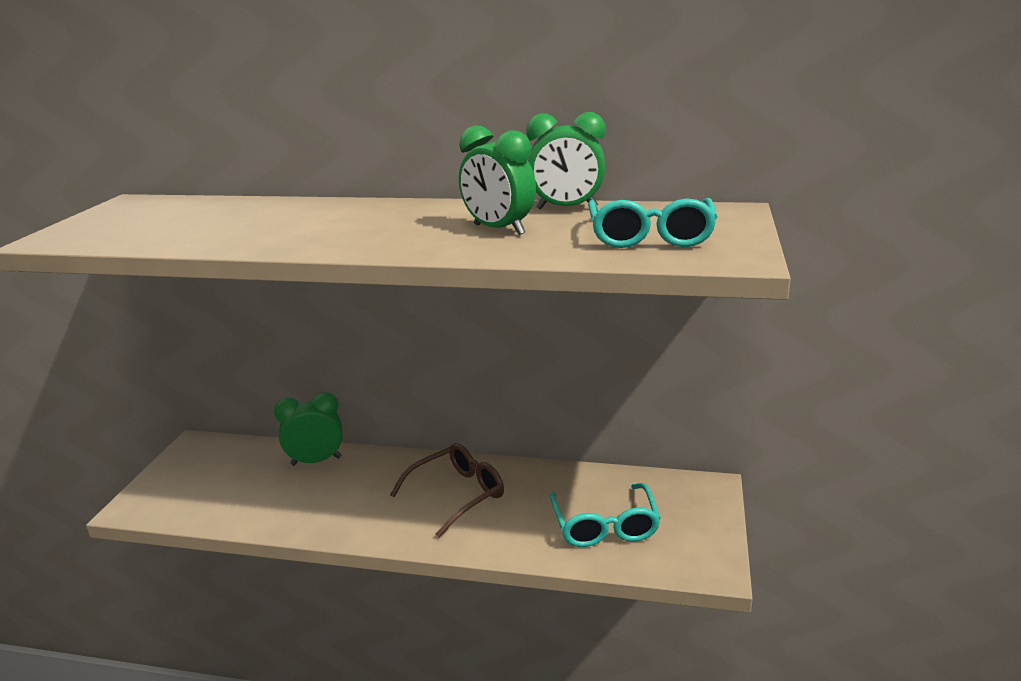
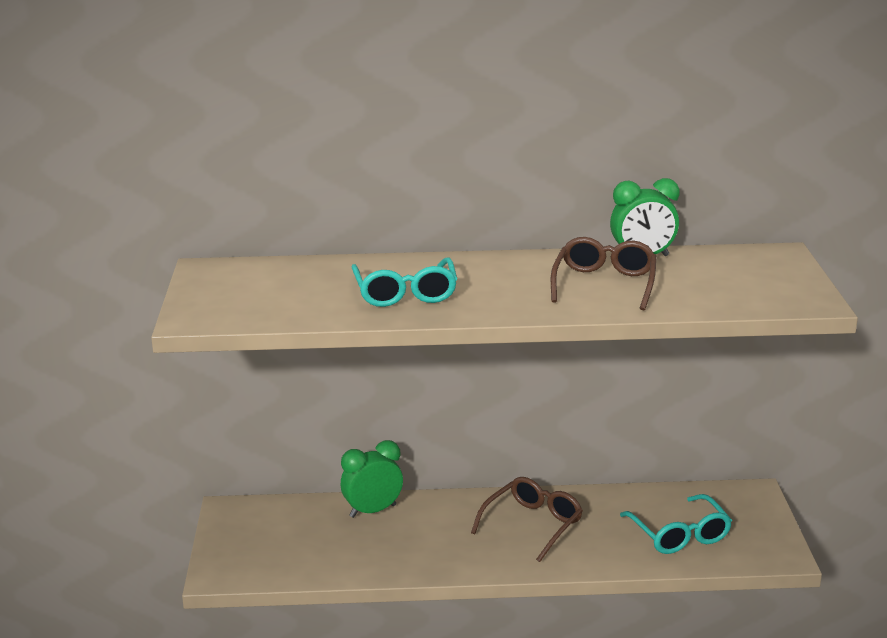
camera: 15 degrees left, 0 degrees up
(499, 229) = (604, 284): green clock -> brown glasses
(650, 236) = (733, 284): turquoise glasses -> turquoise glasses (405, 293)

